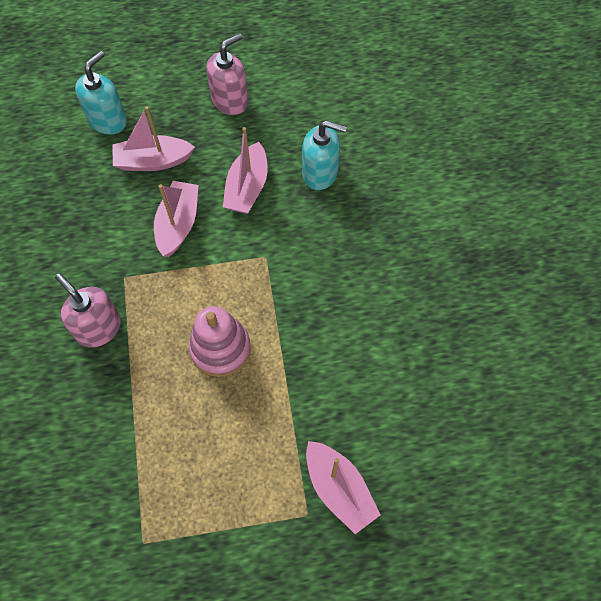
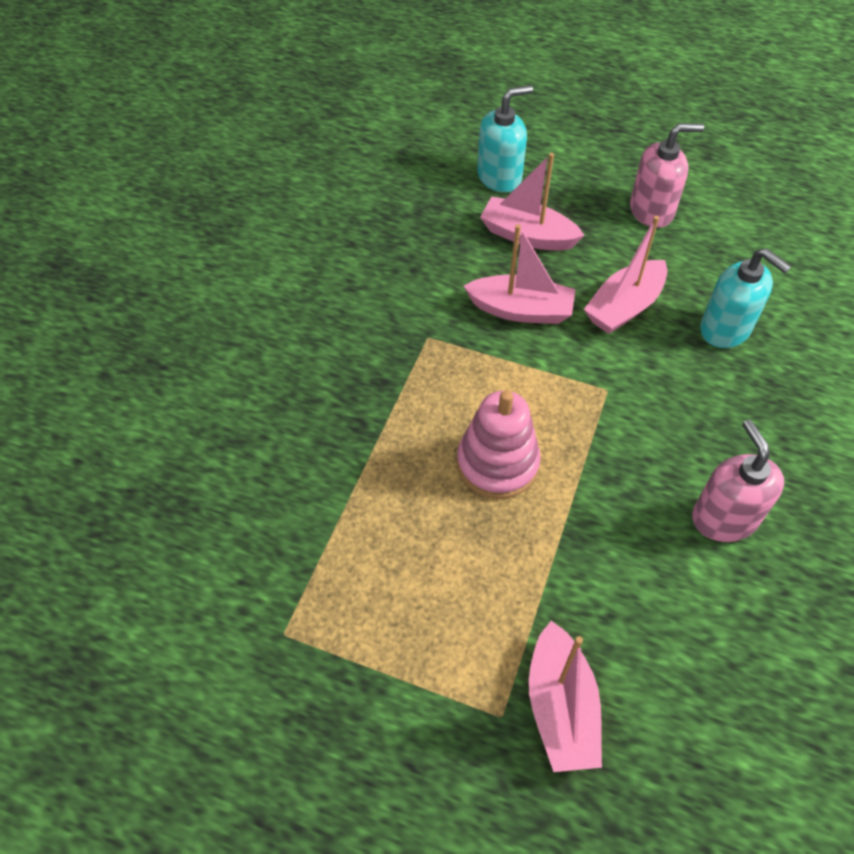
camera: 30 degrees right, 10 degrees down
(99, 328) = (370, 375): pink soap dispenser -> pink soap dispenser (724, 518)
(178, 224) = (521, 310): pink boat -> pink boat turned 60 degrees clockwise

